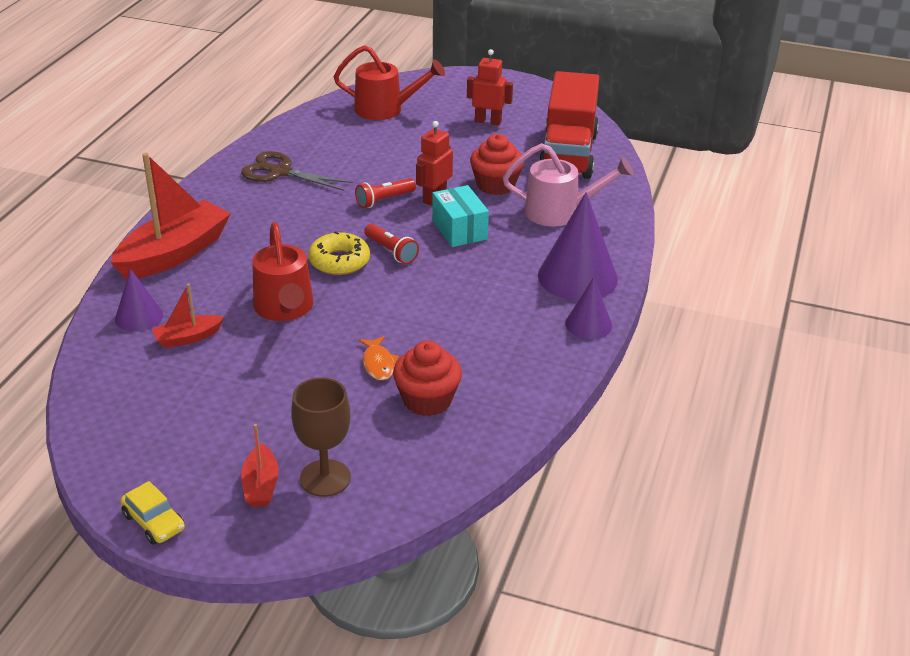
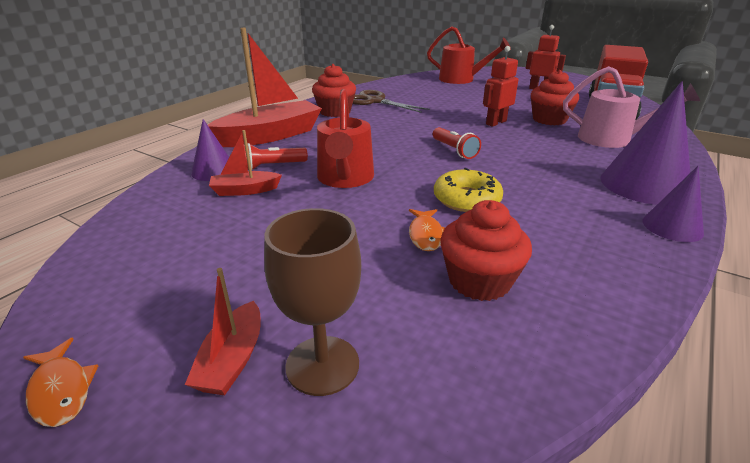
camera: 15 degrees right, 5 degrees down
(154, 522) = (61, 390): yellow car -> orange fish
(235, 200) = (335, 112): none -> red cupcake
(339, 261) = (406, 152): yellow donut -> yellow donut (466, 199)
(384, 200) = (453, 121): red flashlight -> red flashlight (272, 166)
(459, 230) = (518, 142): turquoise box -> none

